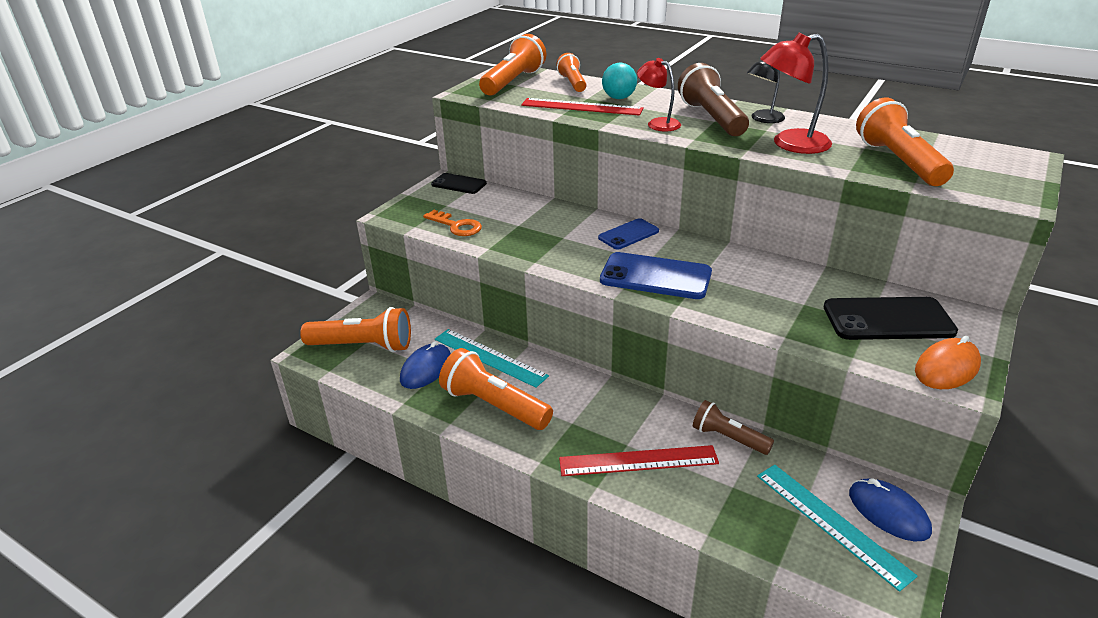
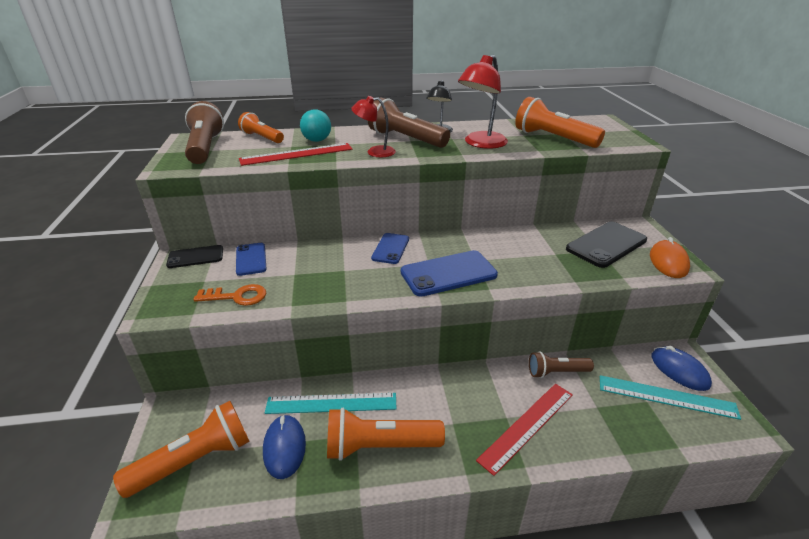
camera: 40 degrees left, 0 degrees up
(498, 201) = (251, 259): none -> blue phone
(513, 82) = (205, 148): orange flashlight -> brown flashlight
(888, 512) = (679, 370): blue mouse -> blue mouse turned 45 degrees clockwise

